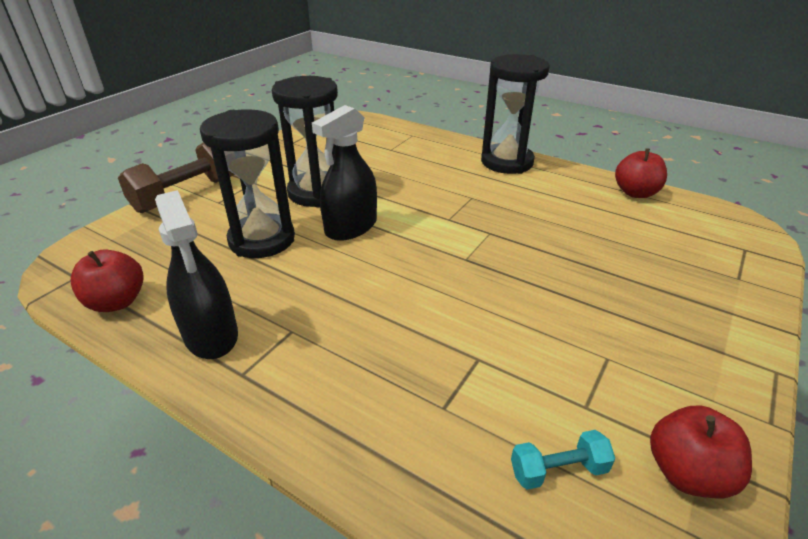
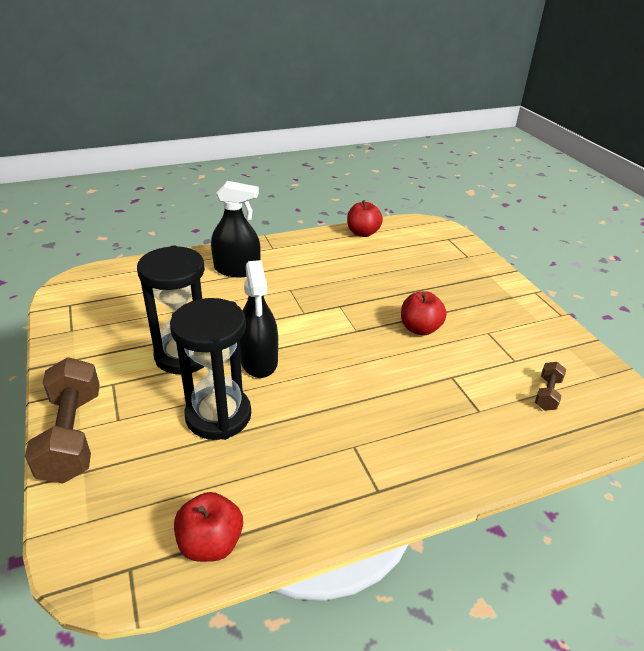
camera: 55 degrees left, 0 degrees up
(211, 334) = (318, 493): black spray bottle -> black spray bottle (237, 269)
(507, 162) = (266, 251): black hourglass -> none
(558, 470) = (547, 394): turquoise dumbbell -> brown dumbbell
(687, 473) = (572, 356): red apple -> red apple (420, 329)

